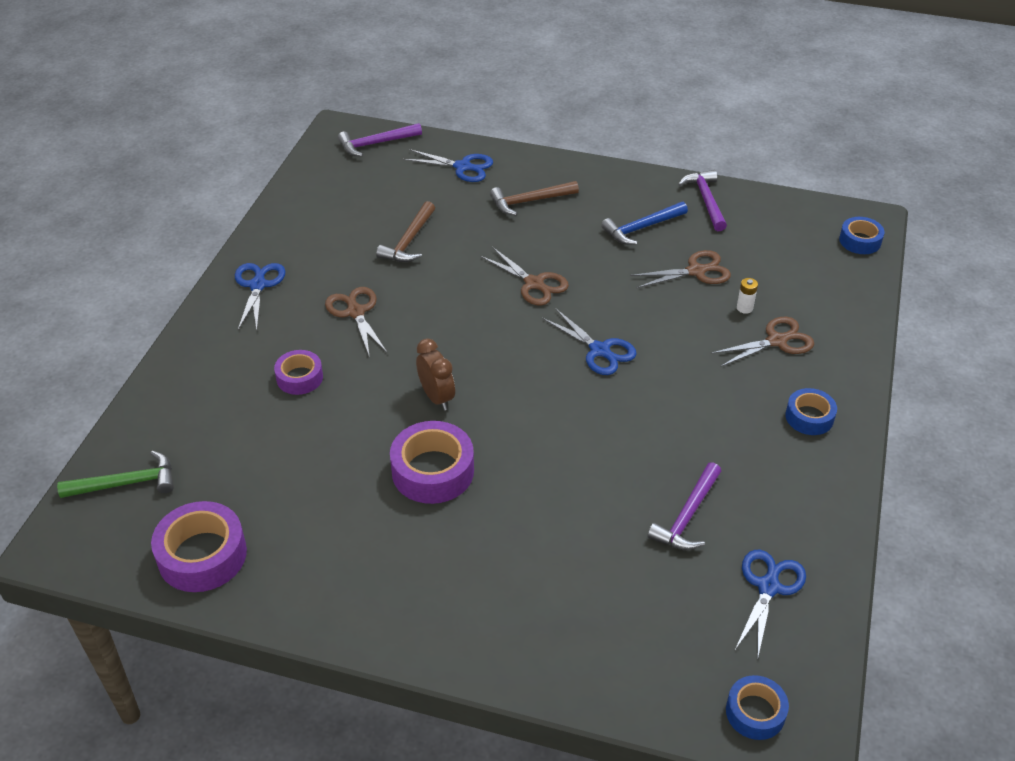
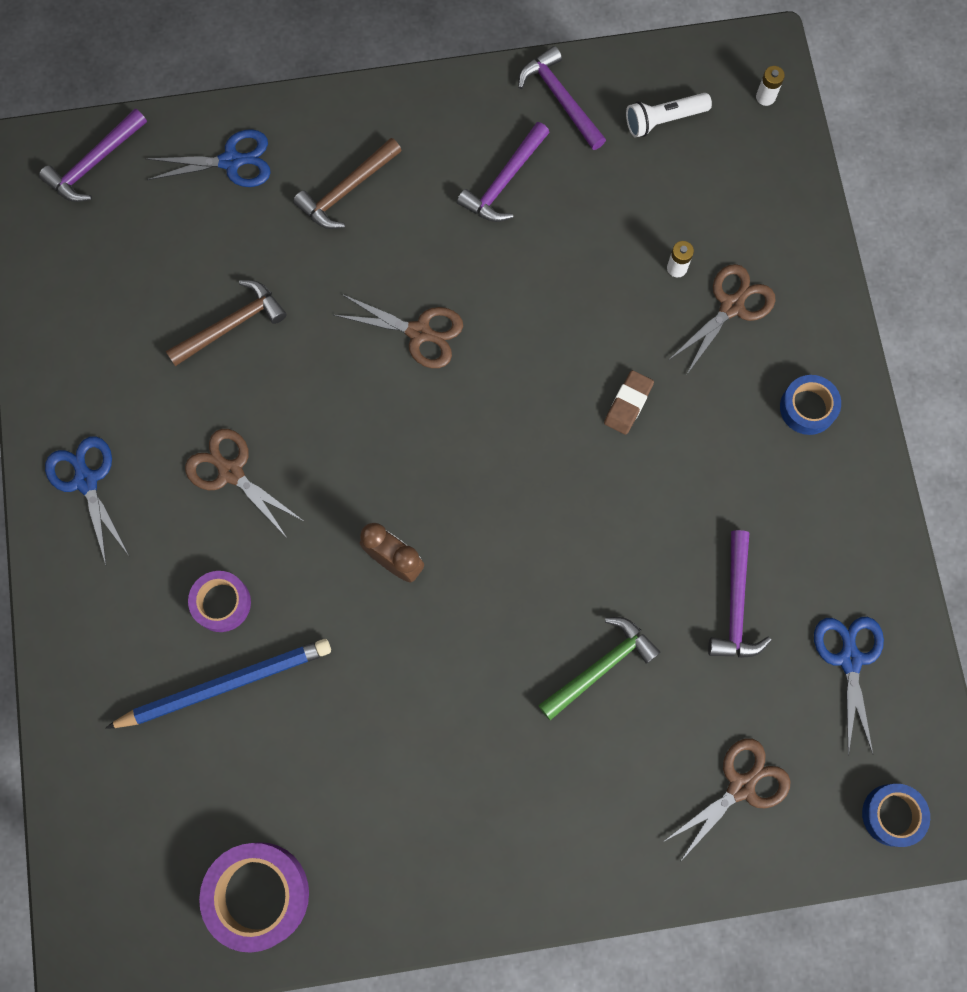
camera: 25 degrees left, 30 degrees up
(126, 483) = (115, 842): green hammer -> green hammer (601, 667)
(269, 422) = (225, 684): none -> blue pencil
(409, 241) = (232, 325): brown hammer -> brown hammer turned 120 degrees counterclockwise
(433, 471) = (443, 668): purple tape -> none
(599, 350) = (543, 408): blue scissors -> none
(641, 228) = (504, 181): blue hammer -> purple hammer
(665, 369) = (628, 404): none -> brown eraser
(696, 271) = (598, 230): brown scissors -> brown scissors (741, 787)
(776, 231) = (664, 120): none -> white flashlight
(860, 241) = (765, 97): blue tape -> white battery

